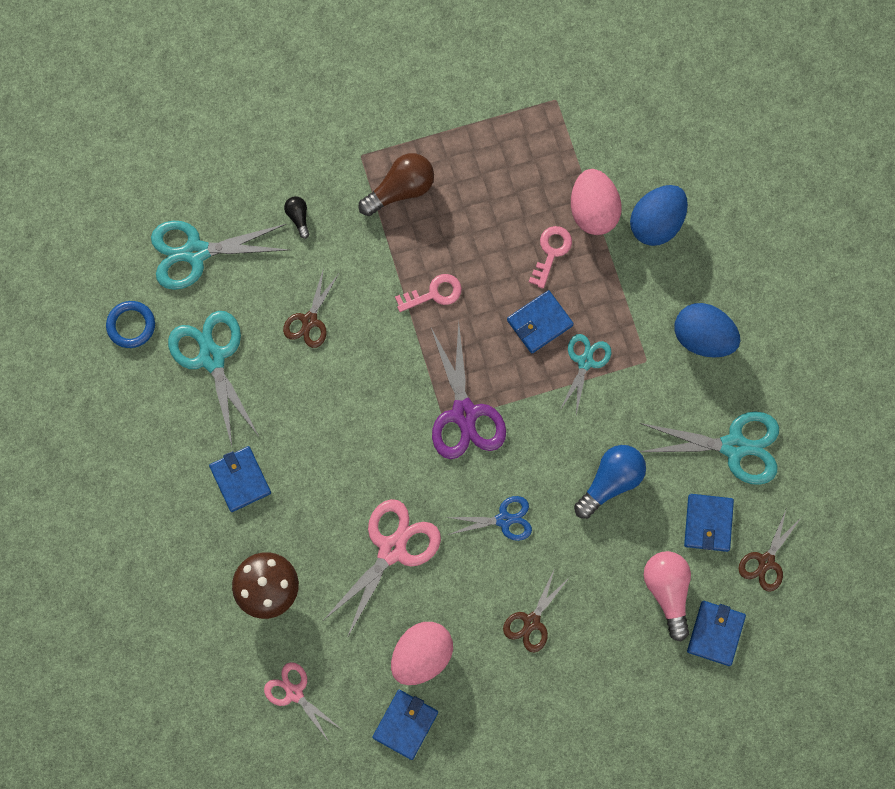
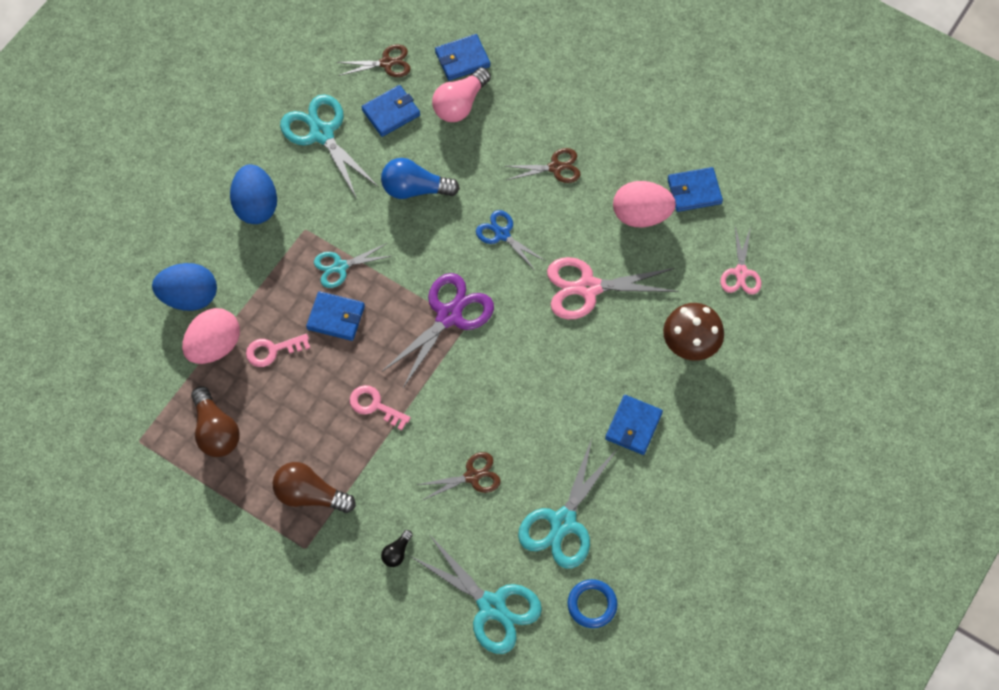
camera: 130 degrees left, 10 degrees down
(516, 160) = (216, 431): none -> brown light bulb

